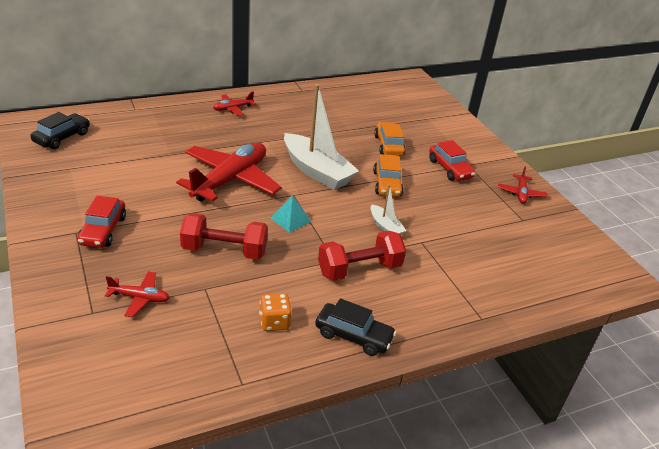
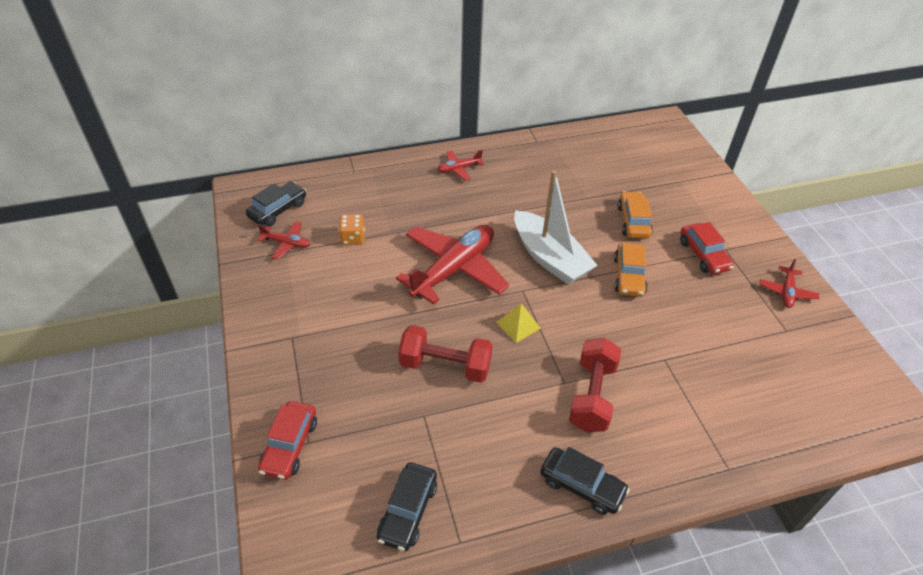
camera: 10 degrees right, 10 degrees up
(103, 230) = (319, 335): red car -> red car (290, 445)
(139, 298) = (356, 425): red plane -> red plane (286, 243)
(191, 362) = (408, 511): none -> black car
(274, 322) = (496, 463): orange dice -> orange dice (353, 238)
(290, 219) = (518, 325): turquoise pyramid -> yellow pyramid
(359, 269) = (592, 396): red dumbbell -> red dumbbell turned 60 degrees counterclockwise
(385, 227) = (624, 337): white boat -> none

